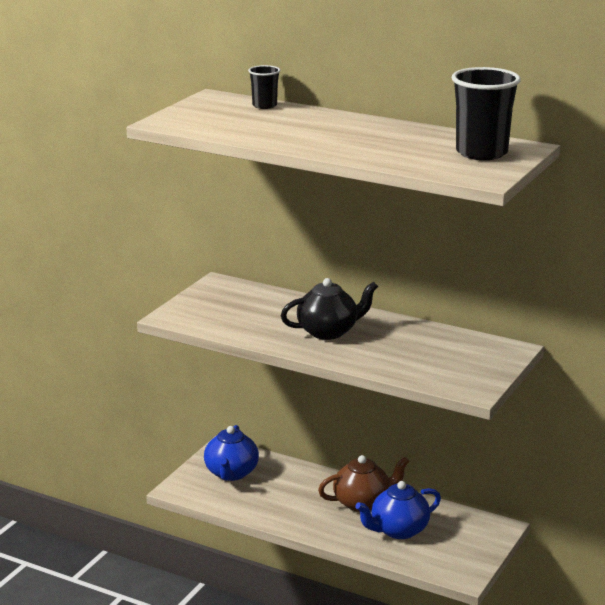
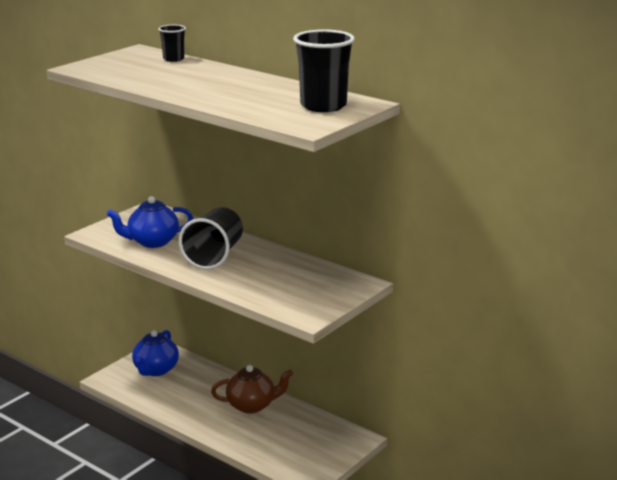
camera: 10 degrees right, 0 degrees up
(328, 331) = (214, 256): black teapot -> black cup
(398, 530) = (271, 432): blue teapot -> blue teapot (152, 242)

